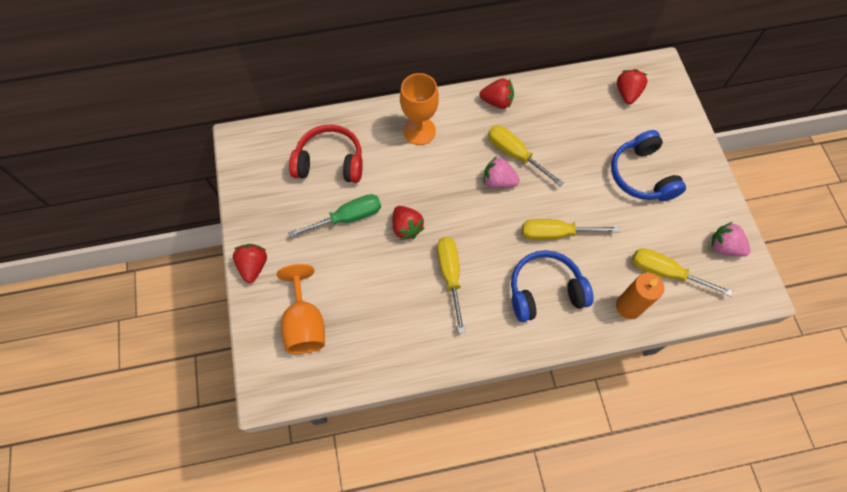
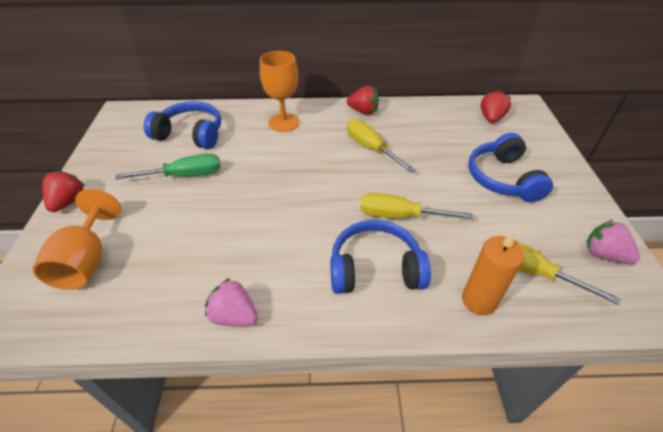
camera: 10 degrees right, 20 degrees down
(330, 162) = (191, 134): red headphones -> blue headphones
(406, 227) = (240, 190): red strawberry -> none
(450, 275) = (269, 237): yellow screwdriver -> none
(498, 181) = (348, 166): pink strawberry -> pink strawberry (234, 316)

